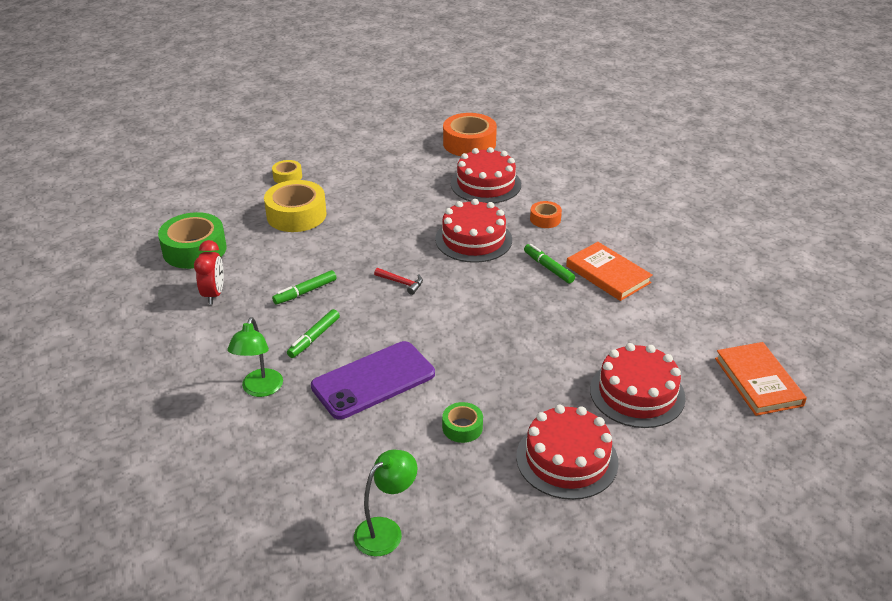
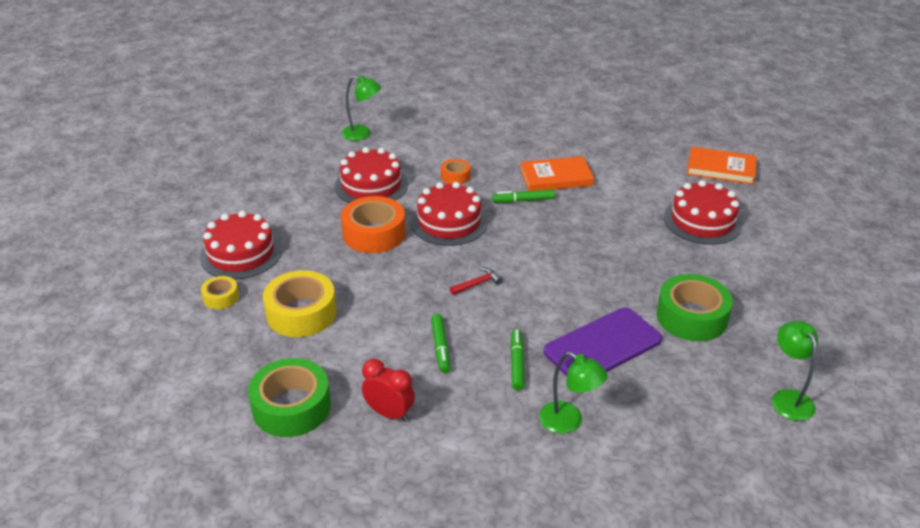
camera: 60 degrees left, 0 degrees up
(314, 338) = (517, 363): green marker -> green marker turned 150 degrees counterclockwise
(373, 380) = (602, 346): purple phone -> purple phone turned 60 degrees clockwise
(462, 427) = (691, 317): green tape -> green tape, size x1.94
(469, 143) = (294, 169): orange tape -> orange tape (374, 233)
(555, 153) = (362, 134): none -> green lamp
(567, 459) = (754, 279): red cake -> red cake (241, 253)

